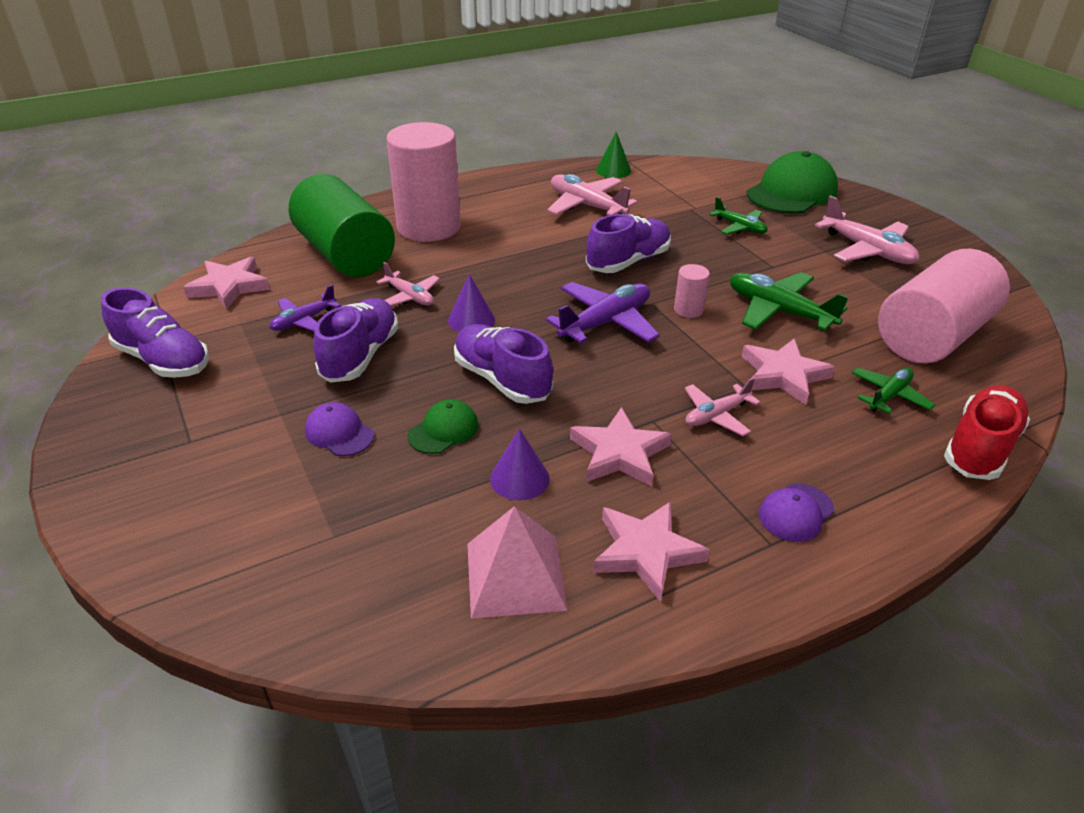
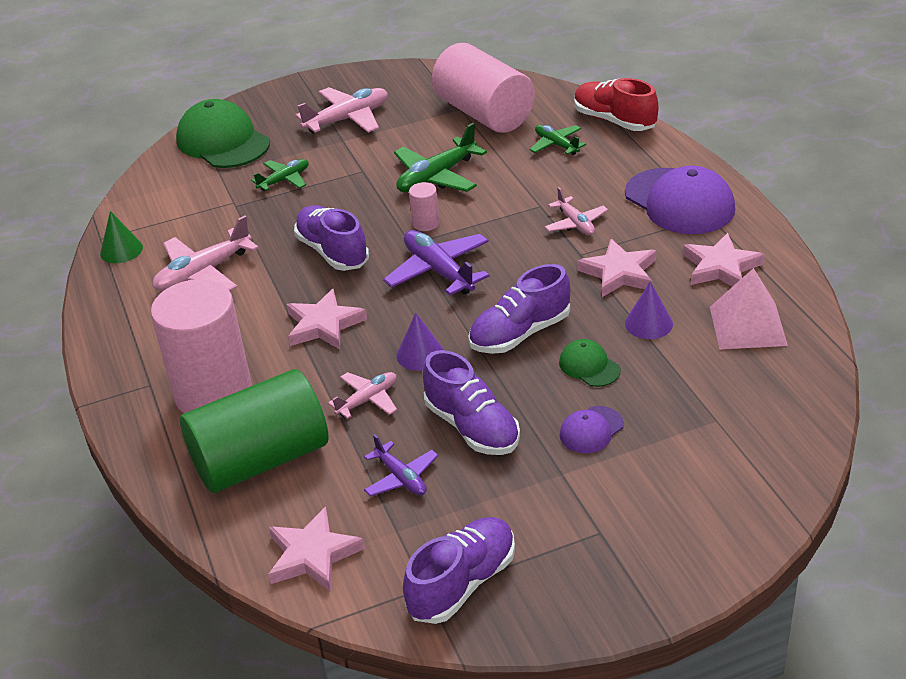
camera: 80 degrees left, 0 degrees up
(360, 355) = (472, 427): purple shoe -> purple shoe turned 150 degrees counterclockwise
(783, 375) = (527, 187): pink star -> pink star (324, 325)
(796, 512) = (679, 202): purple cap -> purple cap, size x2.06

